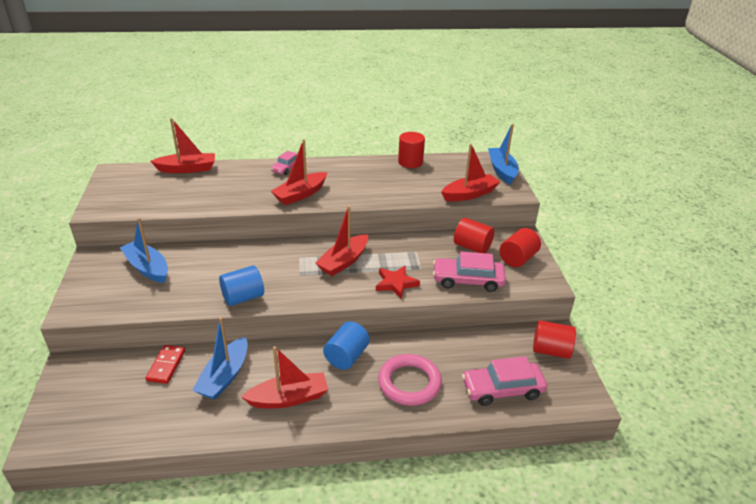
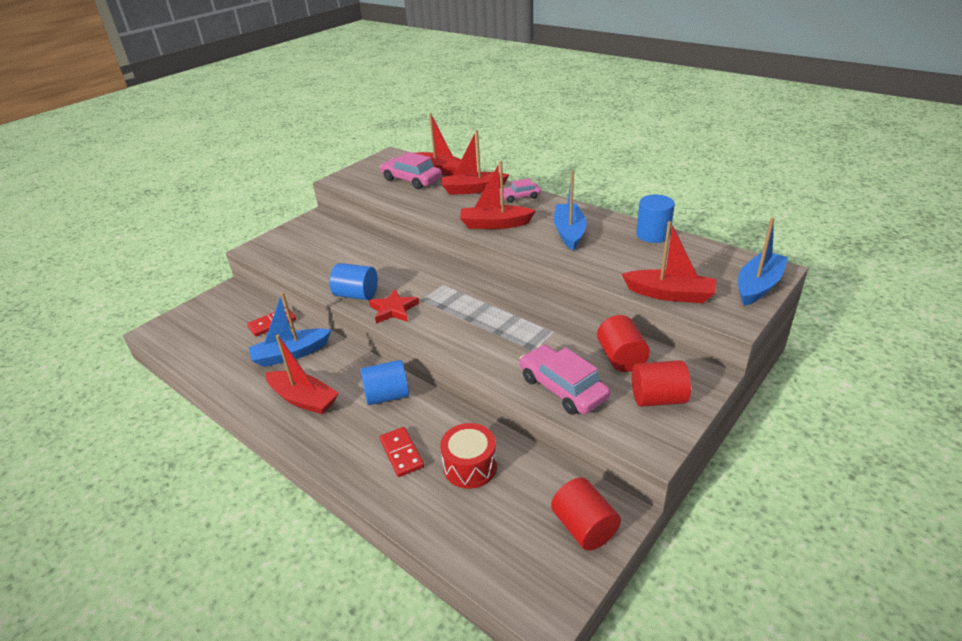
camera: 50 degrees right, 0 degrees up
(147, 268) = (333, 241): blue boat -> blue boat (569, 233)
(343, 262) = (472, 306): red boat -> red boat (473, 189)
(396, 283) = (487, 350): red star -> red star (394, 309)
(409, 383) = (401, 453): pink ring -> red domino
(410, 162) = (653, 235): red cylinder -> blue cylinder
(457, 361) = (470, 466): none -> red drum
(502, 389) = (472, 524): pink car -> pink car (411, 180)

